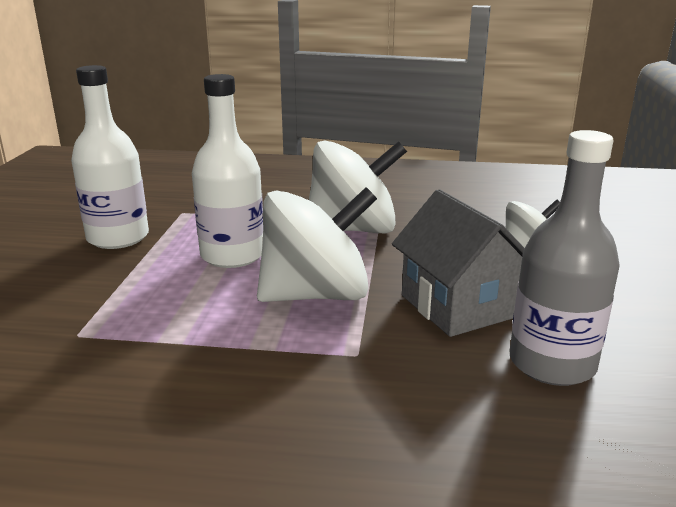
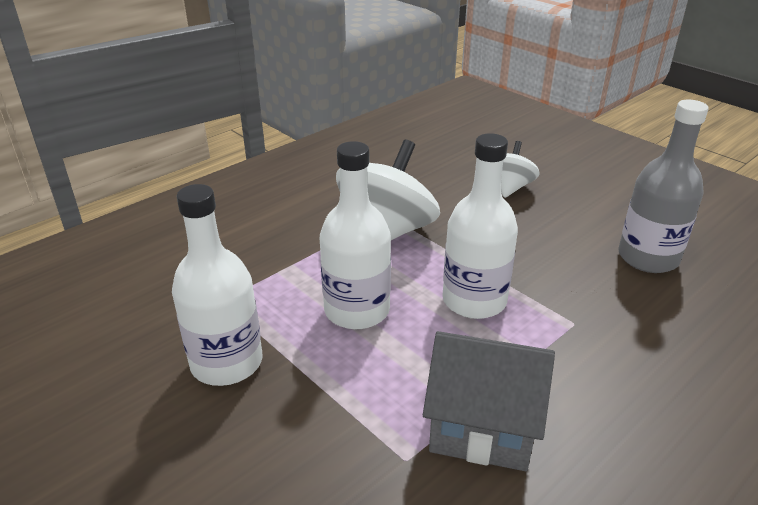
camera: 50 degrees left, 10 degrees up
(316, 295) = (474, 300): white spinning top -> white bottle
(457, 306) = (552, 252): grey house -> grey house (482, 427)

